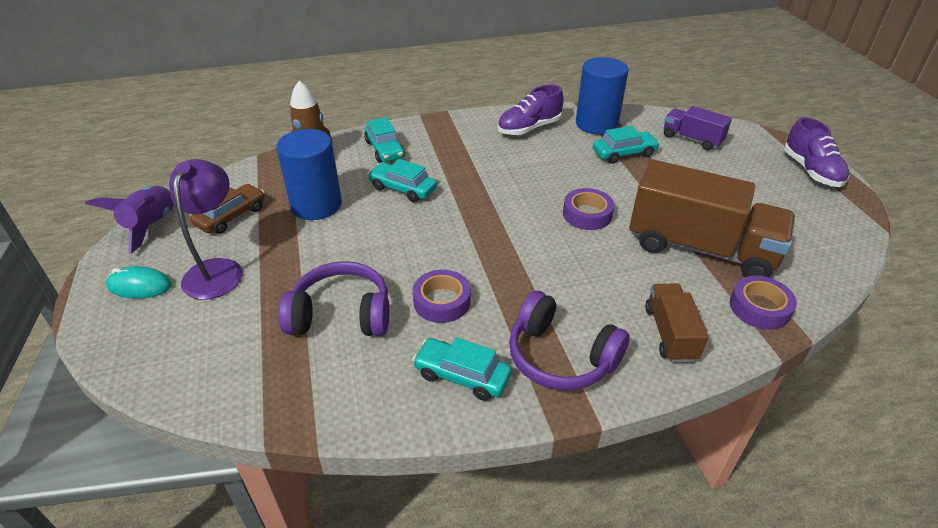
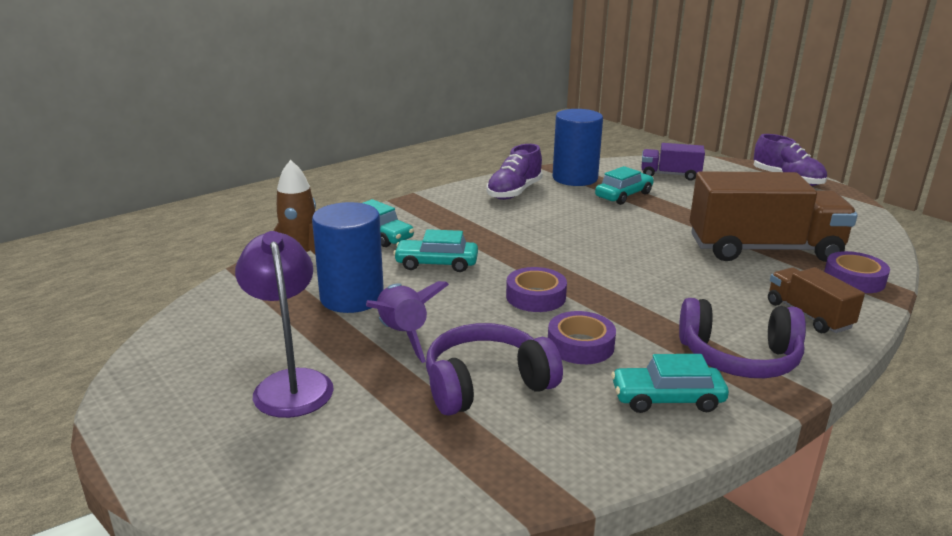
camera: 25 degrees left, 15 degrees down
(139, 286) = (198, 425): turquoise mouse -> none
(152, 226) = (152, 363): purple rocket -> purple rocket (402, 335)
(231, 216) = (254, 330): brown car -> none
(587, 214) = (641, 246): purple tape -> purple tape (535, 296)

